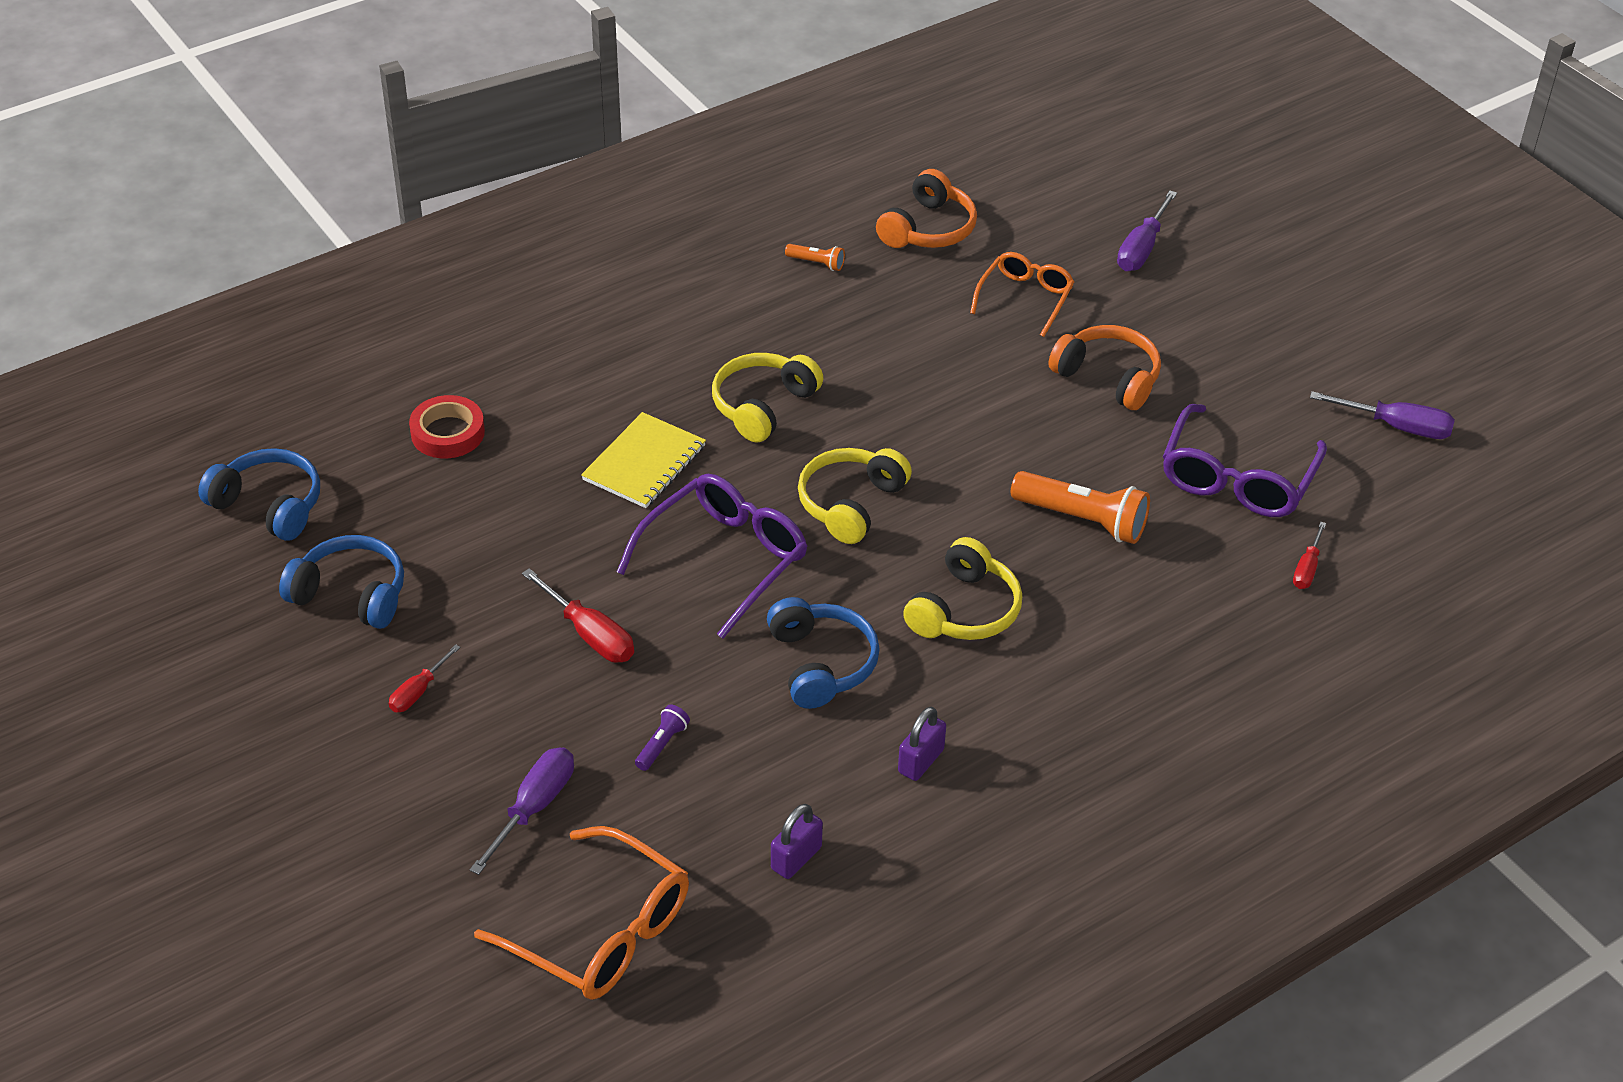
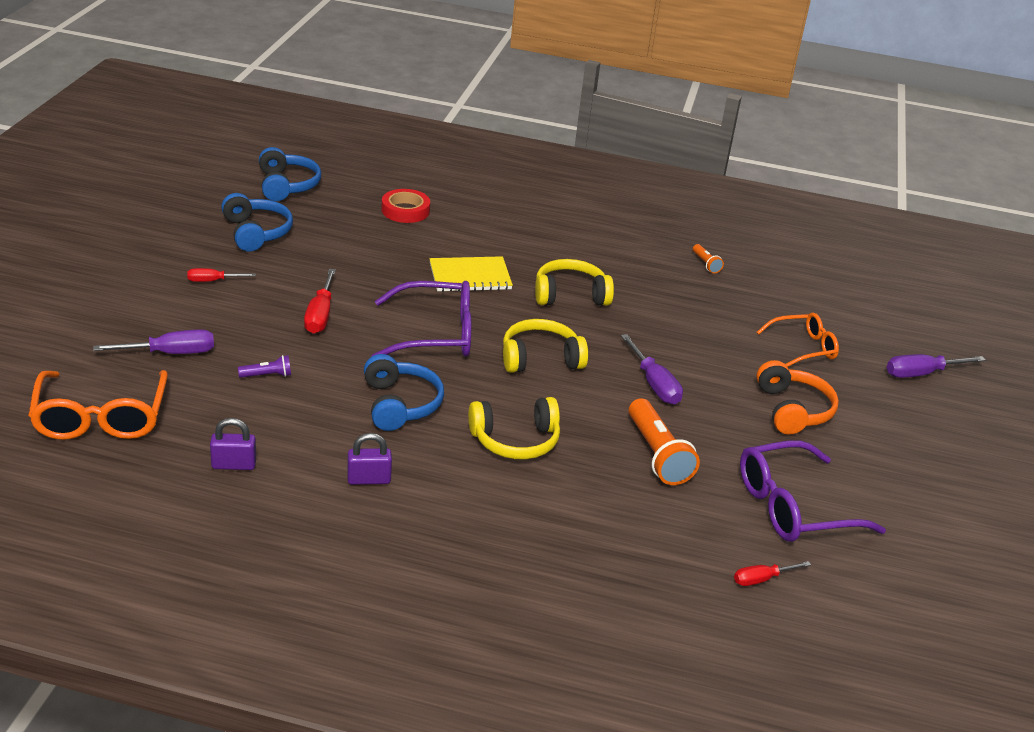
camera: 45 degrees right, 10 degrees down
(821, 664) = (400, 404): blue headphones -> blue headphones turned 45 degrees counterclockwise
(928, 229) = (797, 288): orange headphones -> none
(1396, 426) = (958, 562): purple screwdriver -> purple screwdriver (654, 384)

